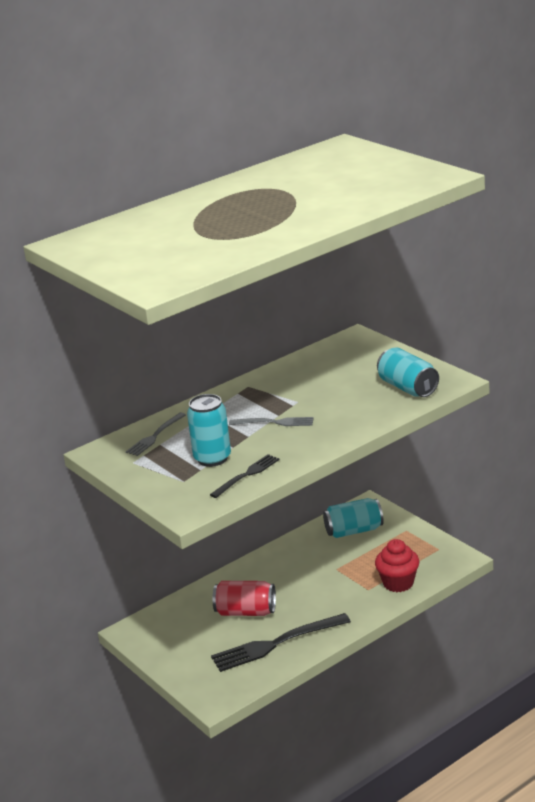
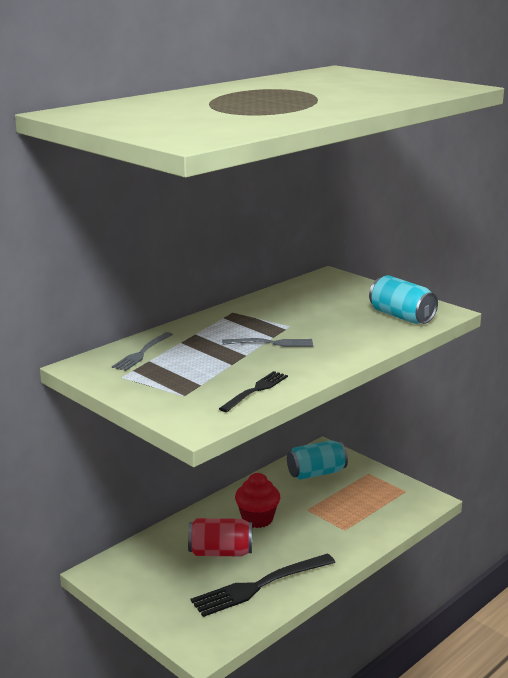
camera: 10 degrees left, 5 degrees down
(212, 458) = (212, 374): turquoise can -> none
(398, 583) = (374, 523): red cupcake -> red cupcake (257, 519)

